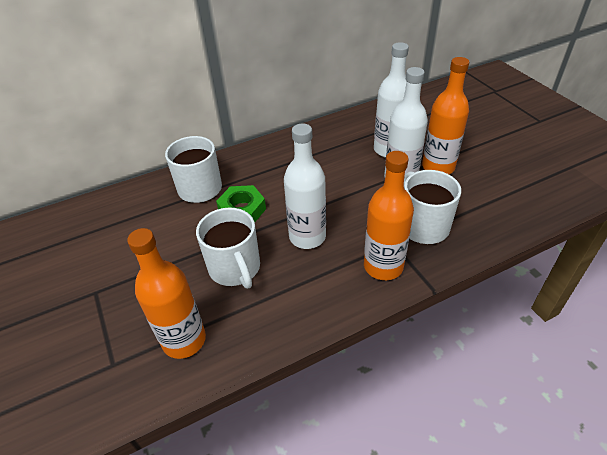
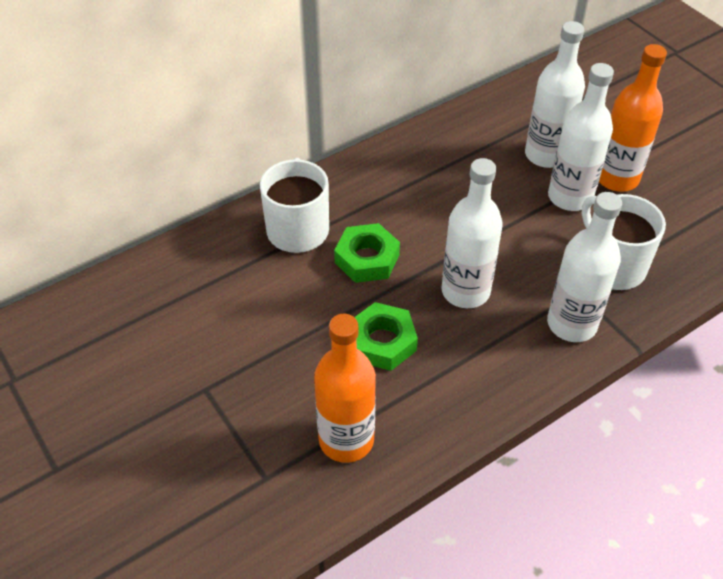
camera: 10 degrees left, 5 degrees up
(235, 268) = (382, 342): white mug -> green nut
(383, 266) = (572, 324): orange bottle -> white bottle

